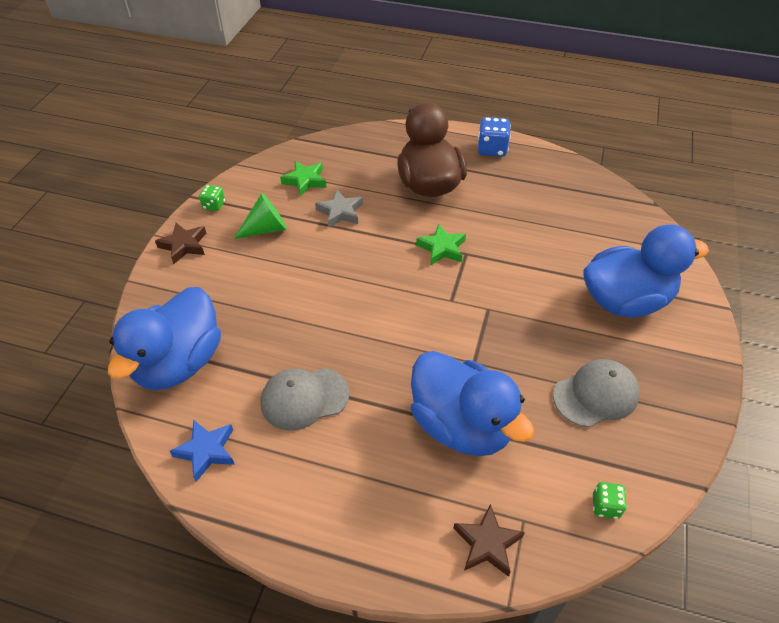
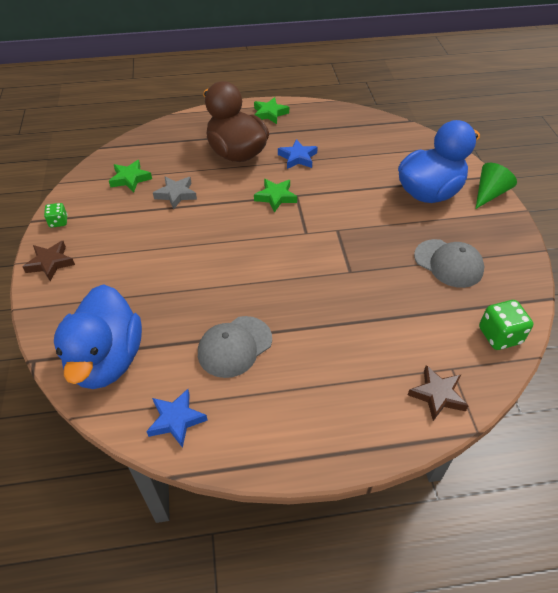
camera: 25 degrees left, 0 degrees up
(266, 229) = (119, 226): green cone -> green cone (489, 194)
(461, 425) = (368, 320): blue duck -> none
(492, 149) = (270, 113): blue dice -> green star
(493, 210) = (298, 158): none -> blue star
(596, 395) = (448, 263): grey cap -> grey cap turned 90 degrees clockwise
(605, 506) = (499, 335): green dice -> green dice, size x1.65

